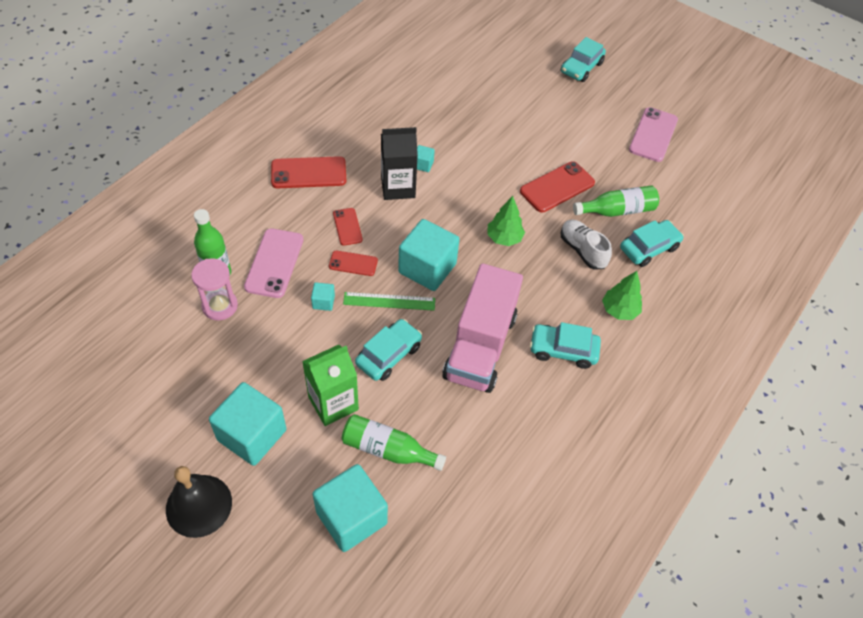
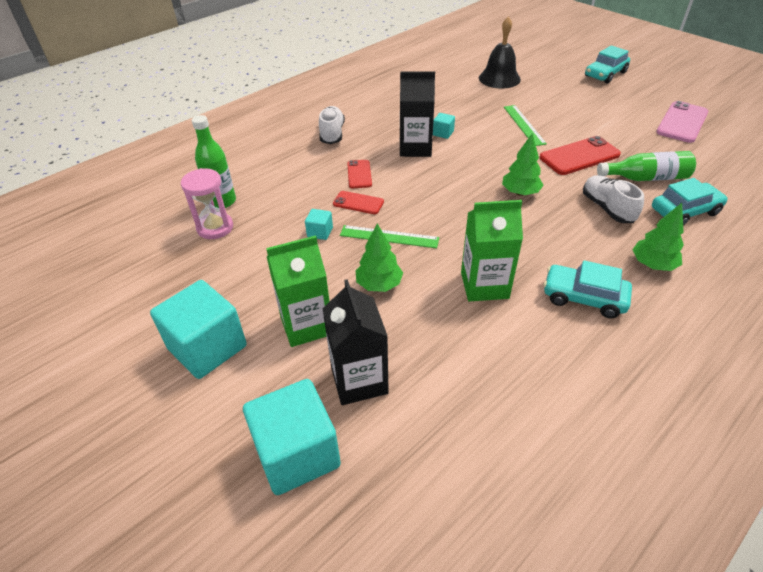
camera: 15 degrees right, 10 degrees down
(199, 505) = (122, 415): black bell -> black bell (499, 78)
(274, 263) = (279, 197): pink phone -> none
(308, 173) = (332, 134): red phone -> white shoe
(388, 449) = (359, 380): green bottle -> black carton
(389, 355) = (379, 284): turquoise car -> green tree
(427, 268) = (434, 212): turquoise cube -> none
(480, 346) = (484, 285): pink truck -> green carton
(502, 147) = (524, 125): none -> green ruler

